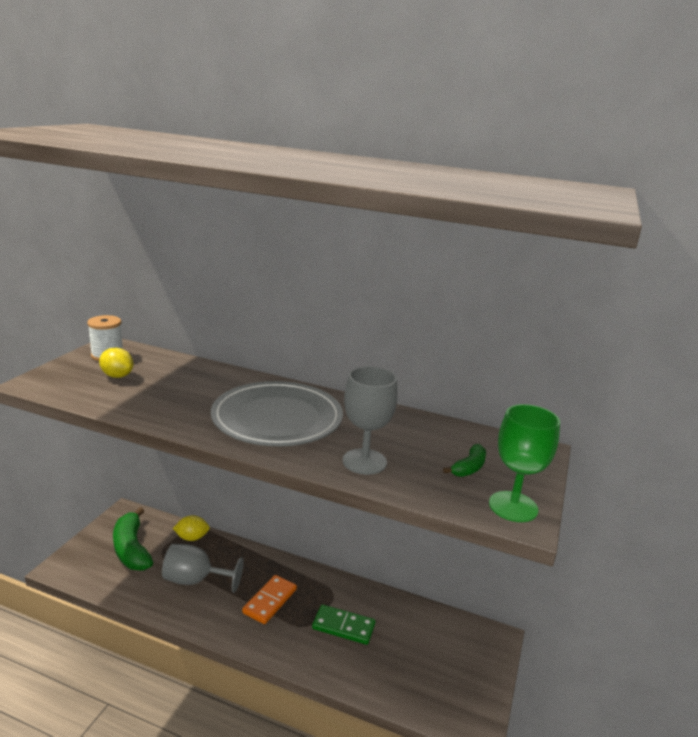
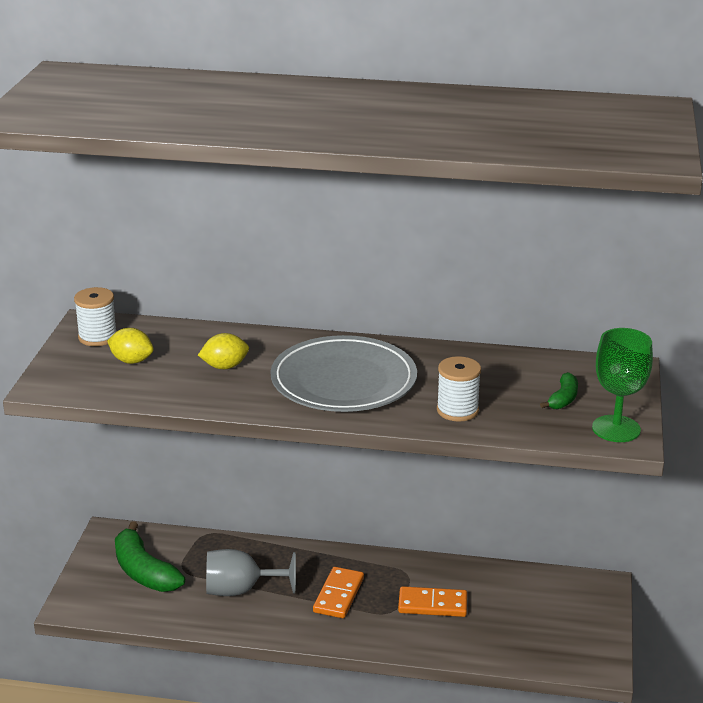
camera: 10 degrees left, 5 degrees up
(192, 538) = (210, 546): yellow lemon -> yellow lemon (224, 366)
(343, 627) = (432, 605): green domino -> orange domino
(364, 461) = (457, 410): grey goblet -> white spool

